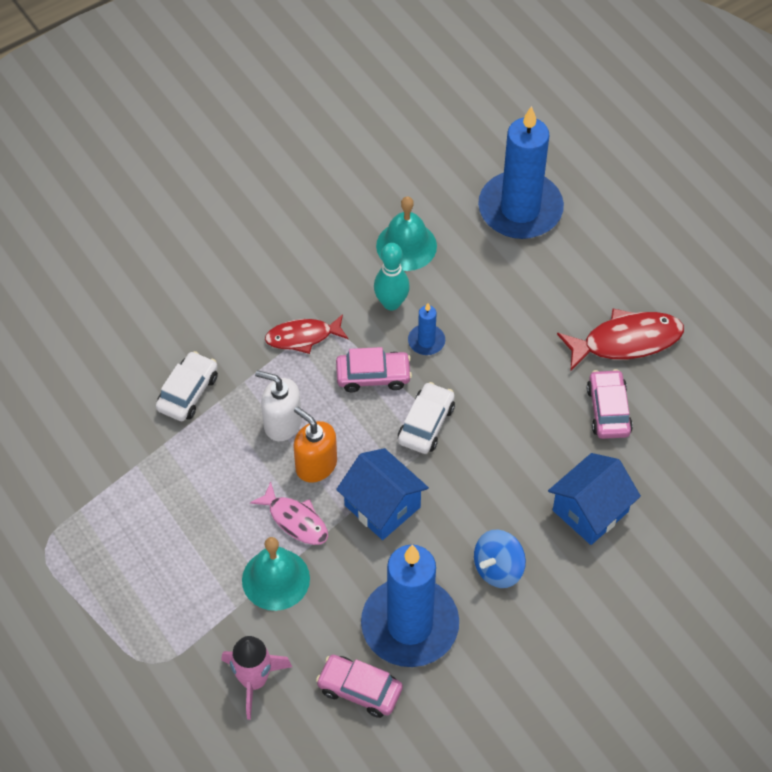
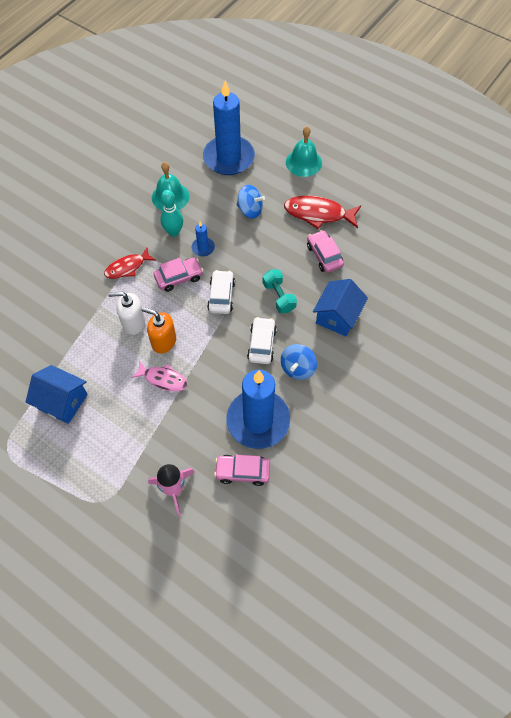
camera: 20 degrees left, 5 degrees up
(188, 392) = (67, 322): white car -> white car (261, 344)
(276, 579) = (164, 420): turquoise bell -> turquoise bell (303, 162)
(382, 506) = (213, 353): blue house -> blue house (63, 401)
(512, 452) = (279, 297): none -> turquoise dumbbell
(521, 303) = (250, 210): none -> blue spinning top
(626, 341) = (318, 214): red fish -> red fish turned 135 degrees counterclockwise

